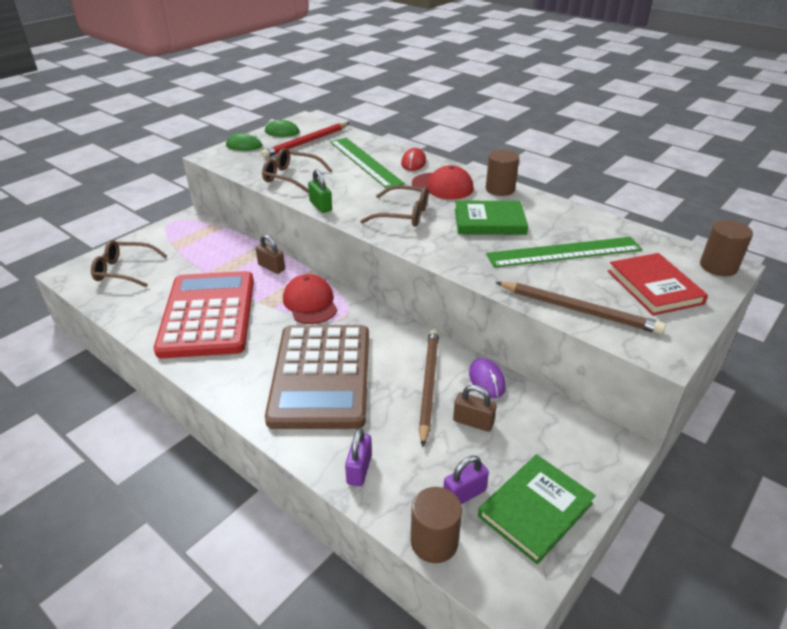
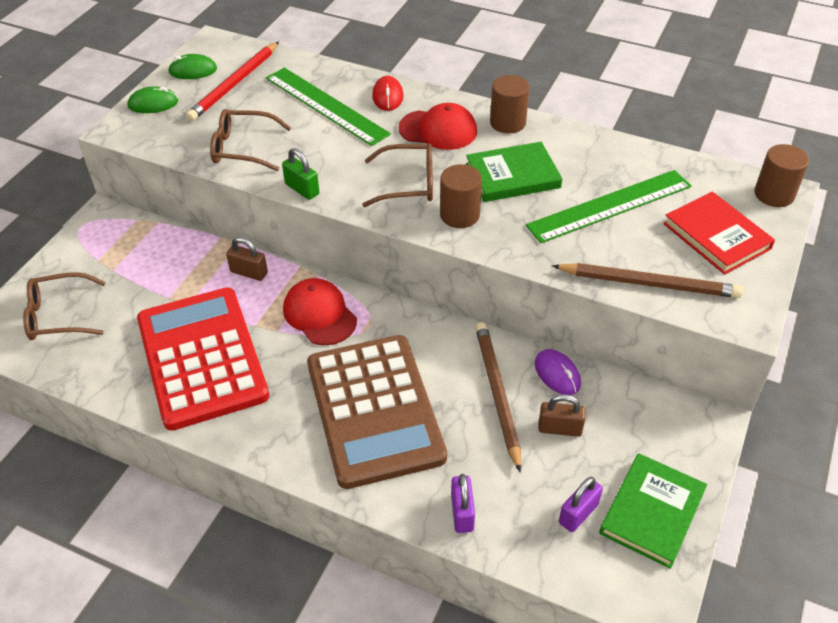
camera: 15 degrees left, 10 degrees up
(434, 542) = (566, 572): brown cylinder -> brown cylinder (459, 215)

